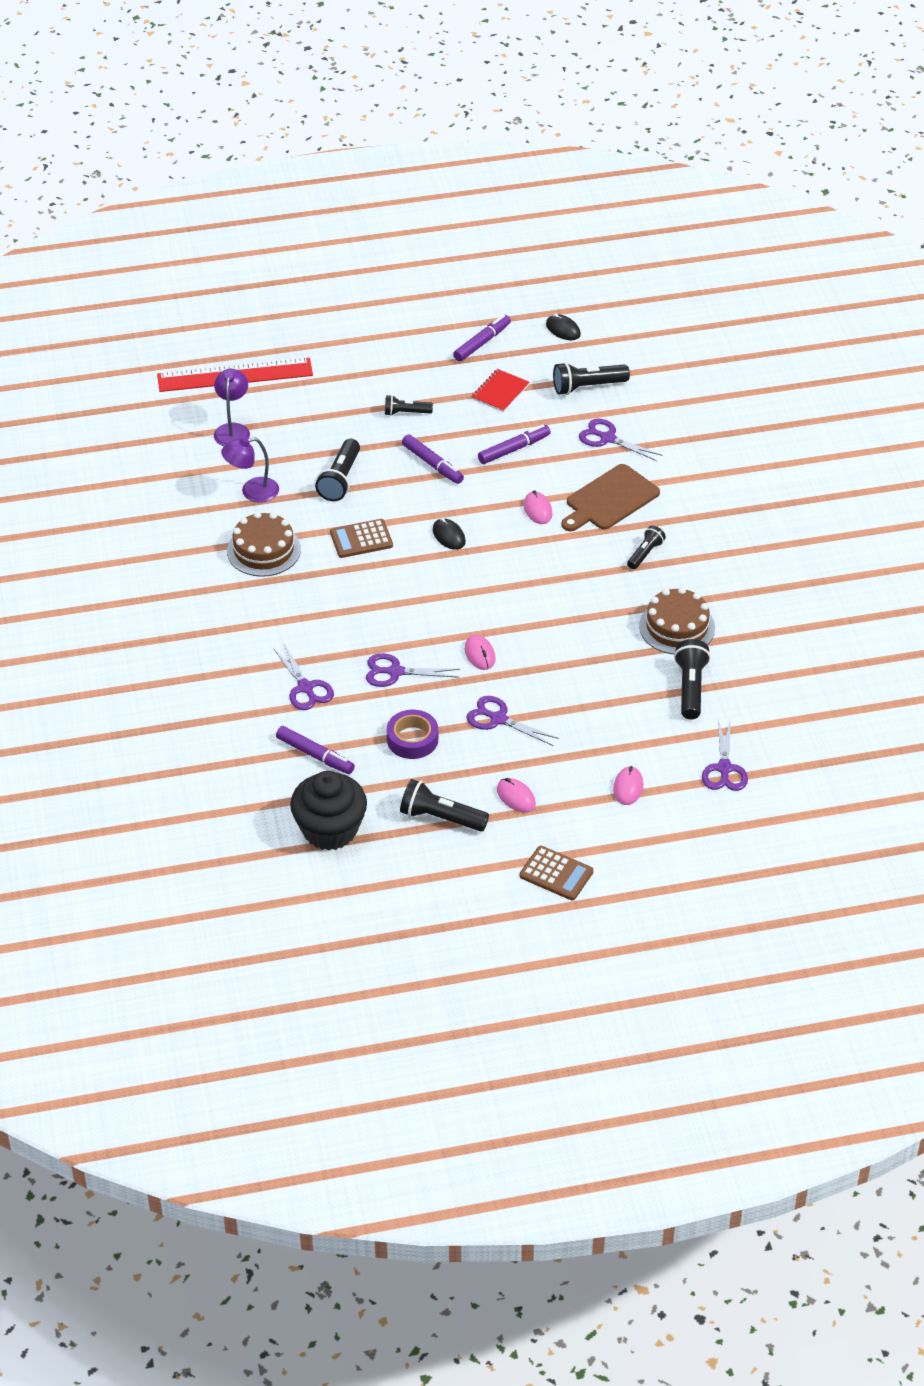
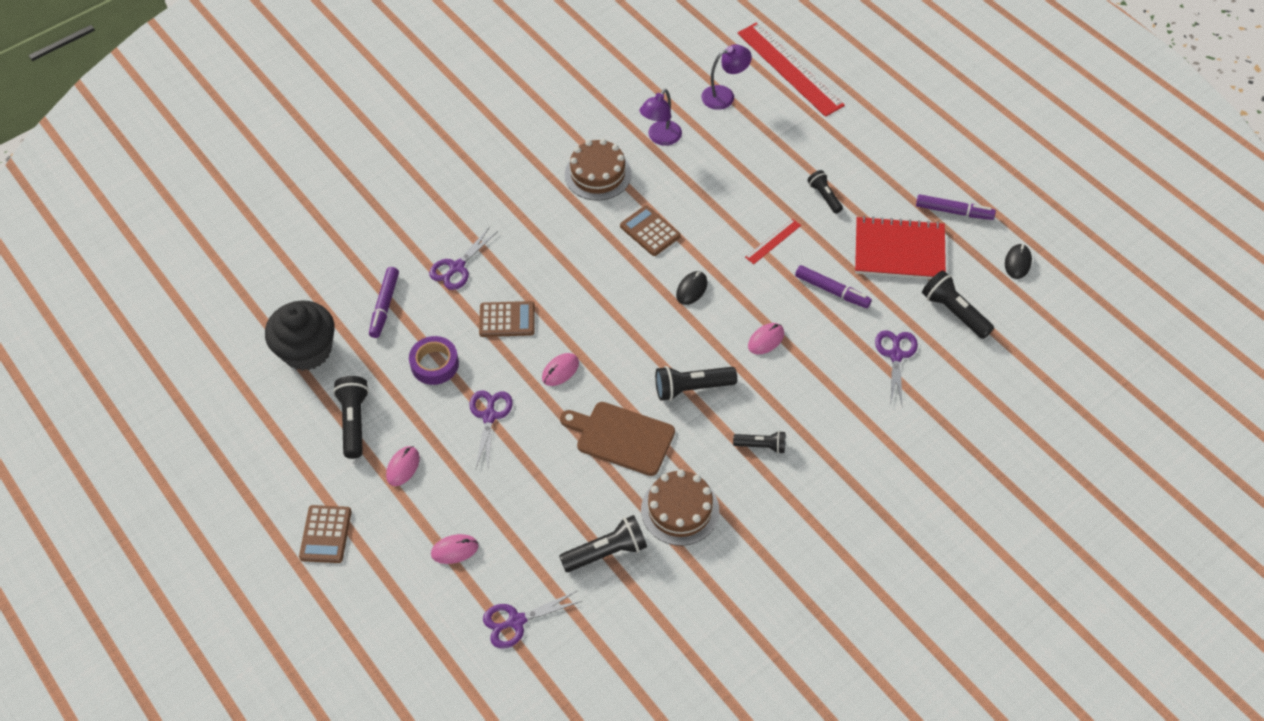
camera: 65 degrees right, 10 degrees up
(252, 491) = (661, 138): purple lamp -> purple lamp turned 105 degrees counterclockwise
(340, 479) = (712, 187): black flashlight -> black flashlight (692, 388)
(395, 672) = (507, 319): purple scissors -> brown calculator
(432, 464) = (773, 241): purple marker -> red ruler
(500, 392) = (899, 250): red notebook -> red notebook, size x1.77
(610, 499) = (815, 389): brown cutting board -> brown cutting board (622, 437)

